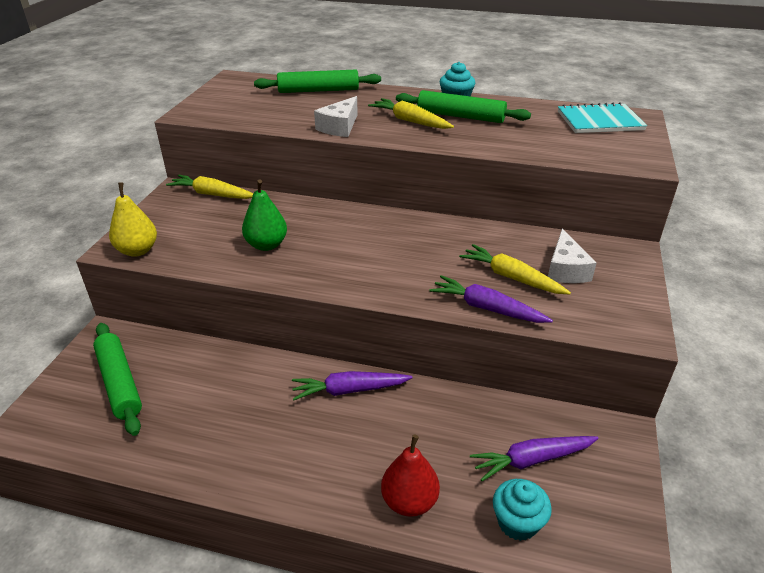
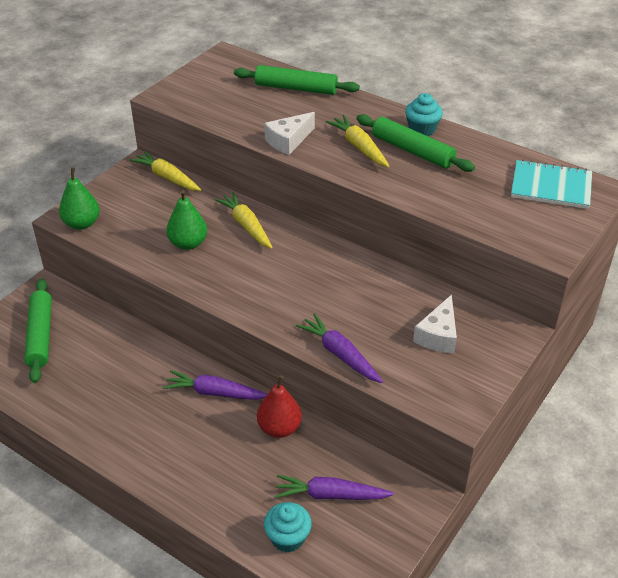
camera: 20 degrees right, 5 degrees up
(138, 250) = (82, 224): yellow pear -> green pear
(409, 501) = (214, 496): red pear -> red pear (279, 428)
(511, 277) = (382, 330): yellow carrot -> yellow carrot (246, 226)

